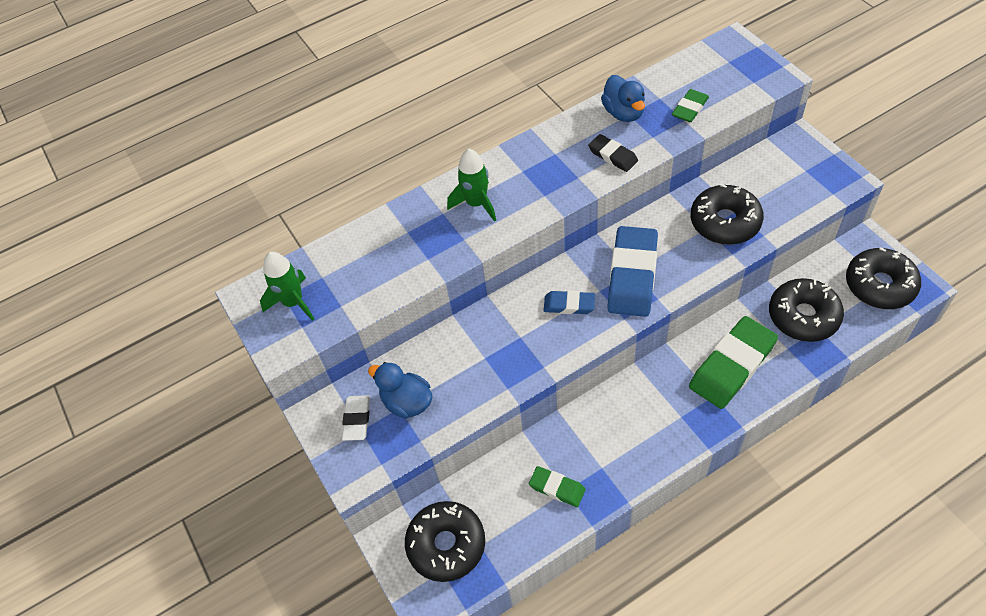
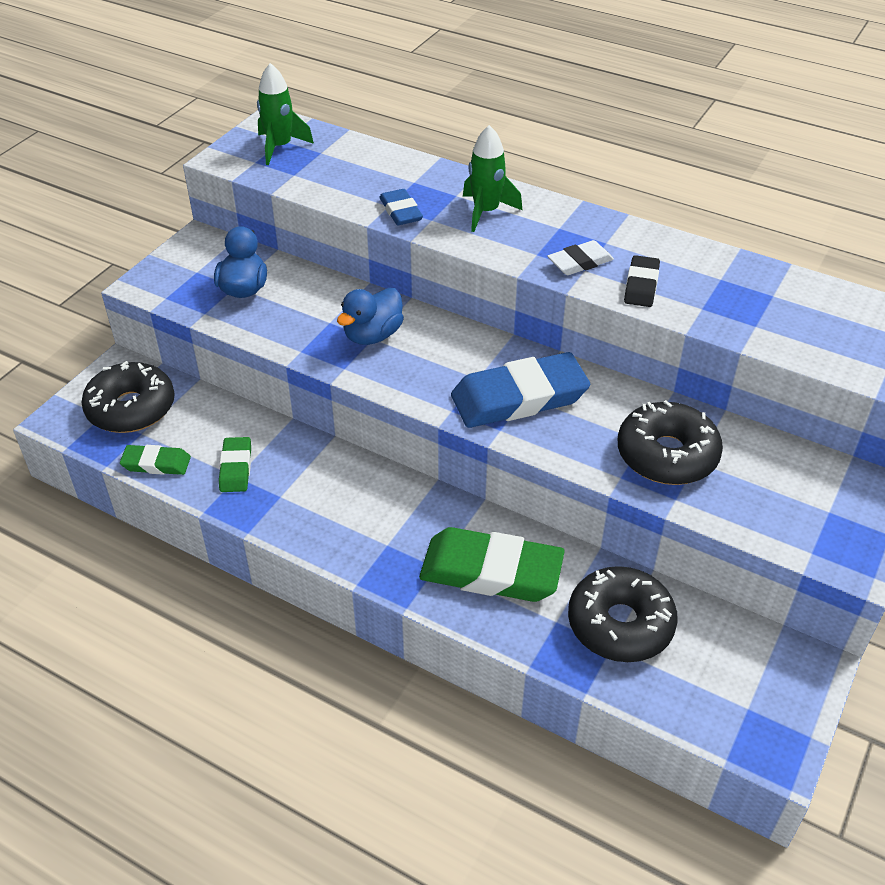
camera: 55 degrees right, 10 degrees down
(357, 419) = (207, 265): white eraser -> white eraser (580, 262)
(569, 305) = (440, 360): blue eraser -> blue eraser (401, 211)
(623, 113) = (719, 273): blue duck -> blue duck (373, 335)
(690, 108) = (780, 325): green eraser -> green eraser (156, 463)
(879, 285) = (740, 700): black donut -> none

